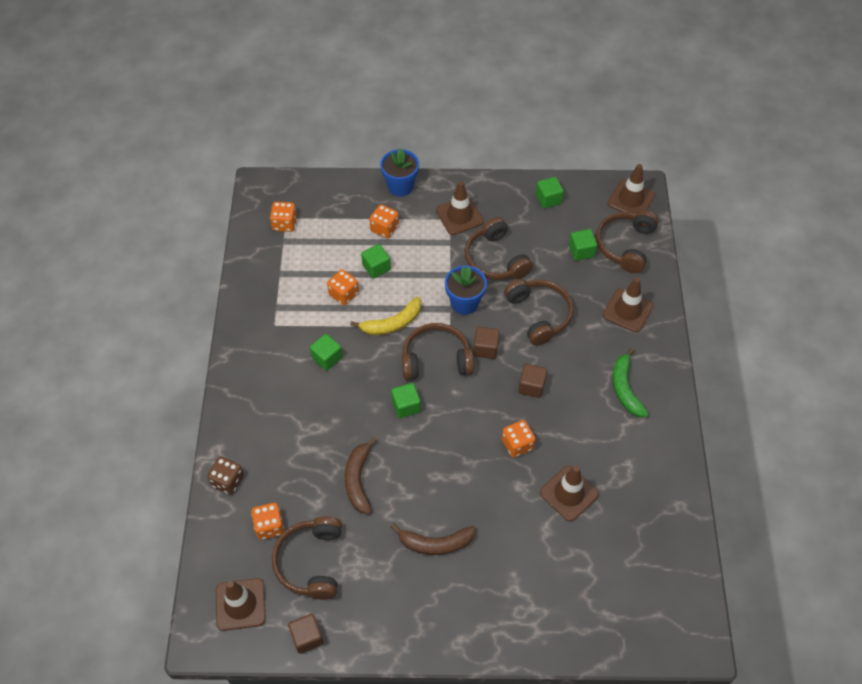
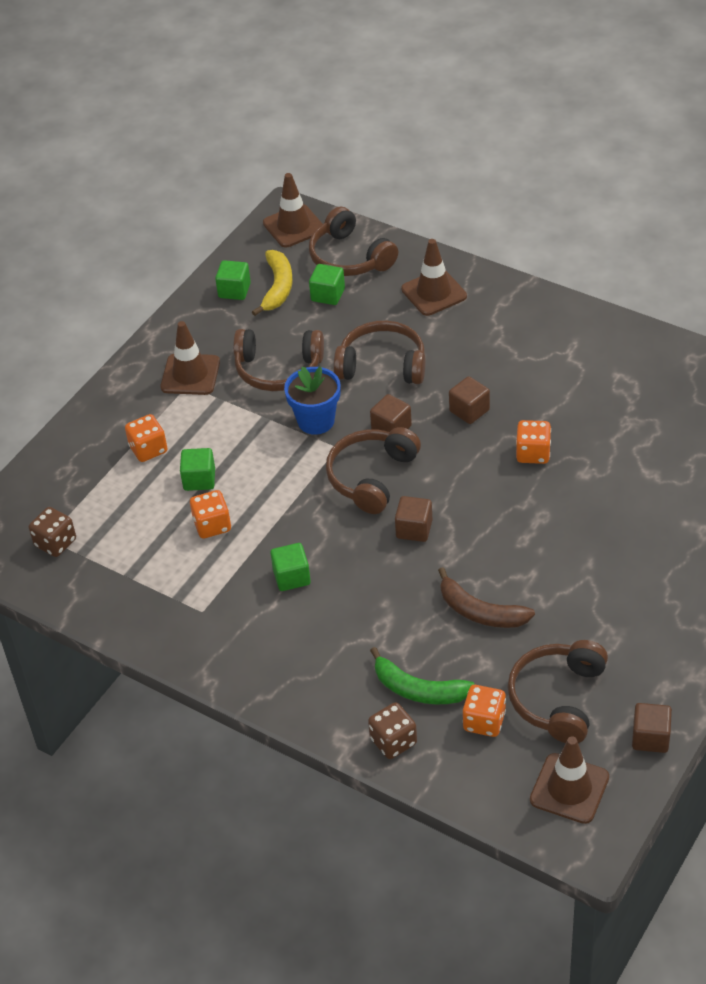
camera: 55 degrees left, 10 degrees down
(284, 224) = (55, 543): orange dice -> brown dice
(311, 562) = (557, 698): brown headphones -> brown headphones turned 75 degrees clockwise
(392, 323) = (291, 496): yellow banana -> yellow banana (277, 287)
(400, 186) = (99, 409): blue flower pot -> none
(406, 406) = (414, 529): green cube -> brown cube
(435, 543) = (607, 574): brown banana -> none
(569, 493) = (621, 437): brown traffic cone -> none
(625, 388) = (527, 337): green banana -> green banana (418, 689)

